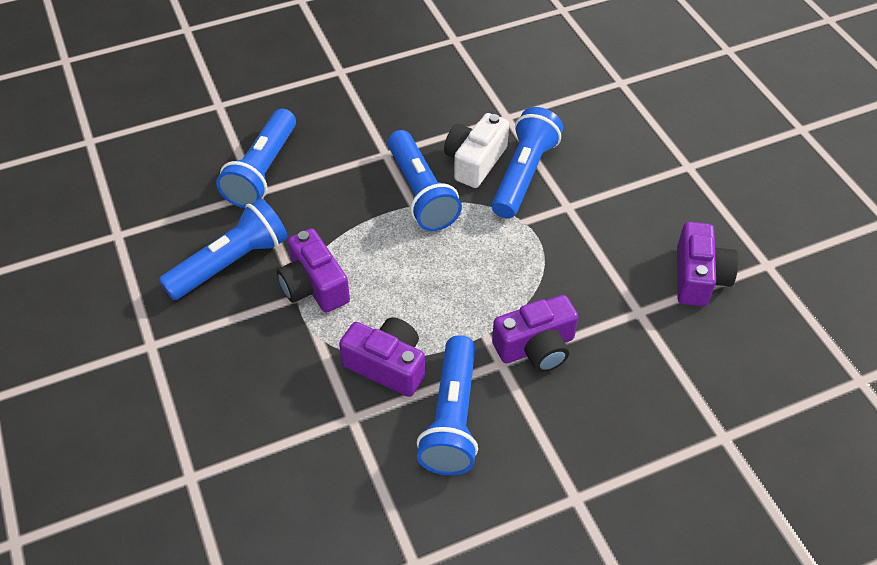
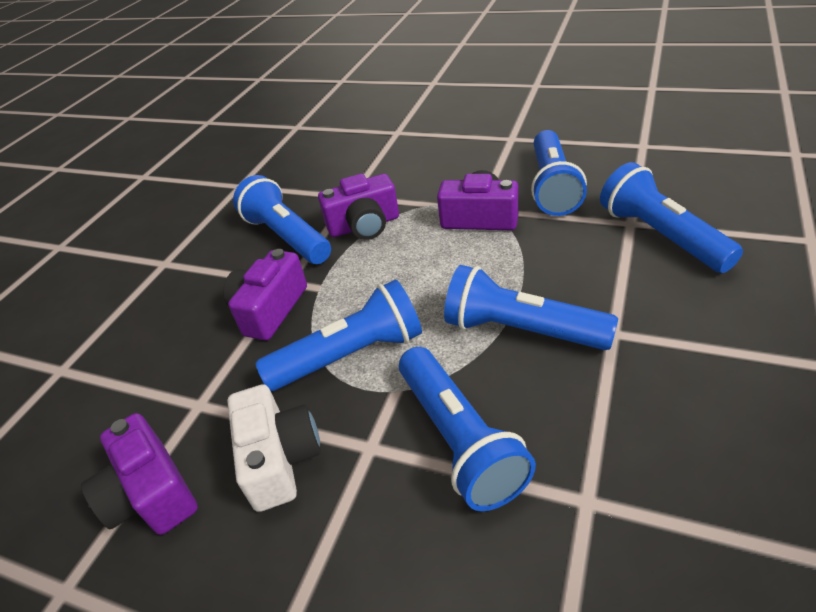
camera: 140 degrees right, 10 degrees down
(475, 161) = (527, 405): white camera -> white camera (279, 459)
(523, 262) = (350, 355): none -> blue flashlight

